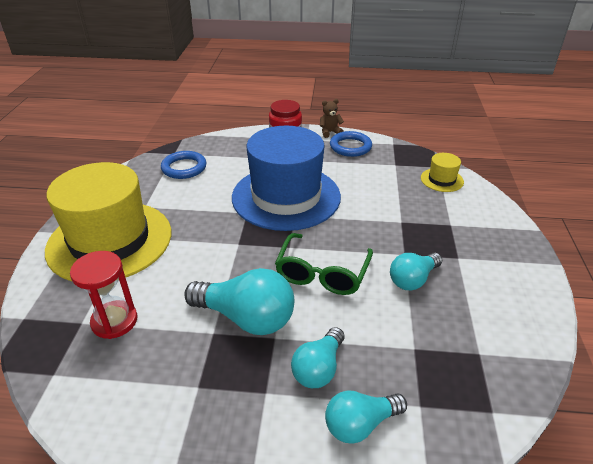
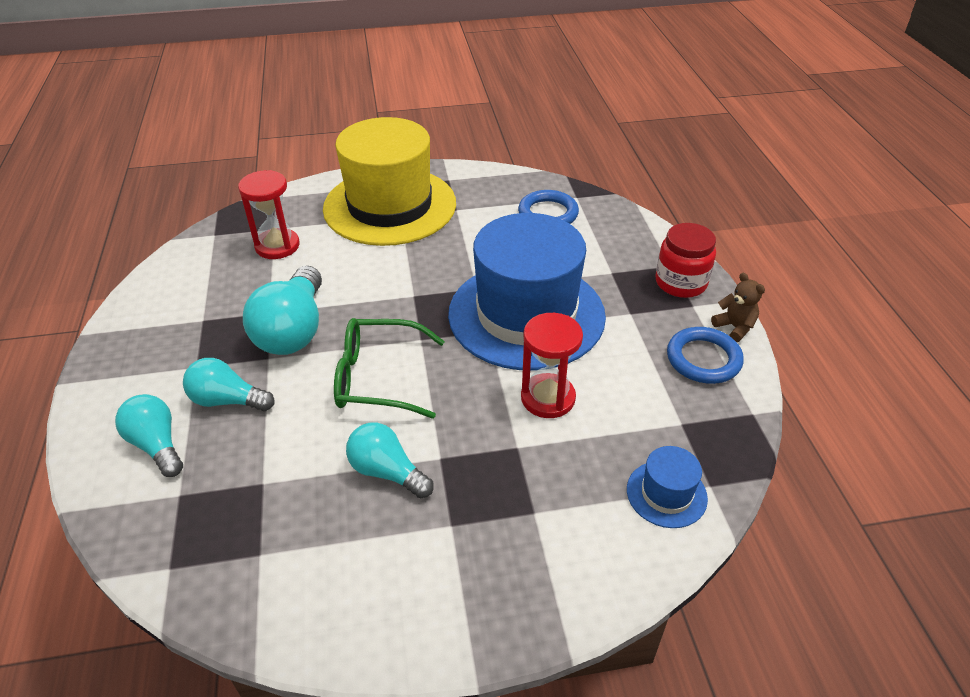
camera: 75 degrees right, 5 degrees up
(364, 203) = (548, 398): none -> red hourglass
(442, 180) = (666, 494): yellow hat -> blue hat

